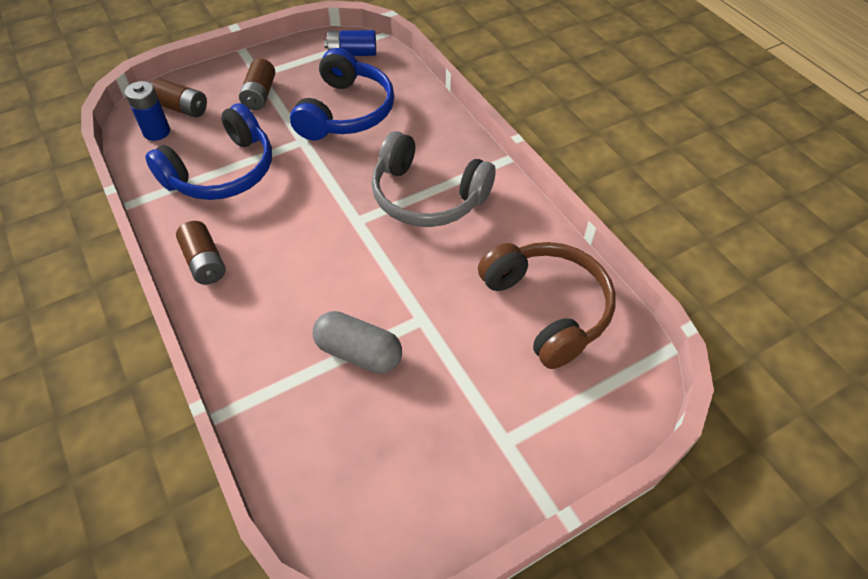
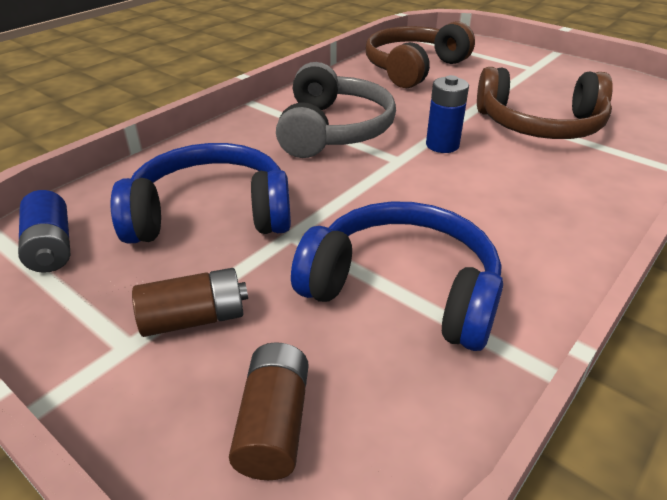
camera: 110 degrees left, 15 degrees down
(157, 132) = (365, 430): blue battery -> blue battery (442, 145)
(204, 262) = (557, 242): brown battery -> none
(358, 352) = (540, 125): grey capsule -> brown headphones

